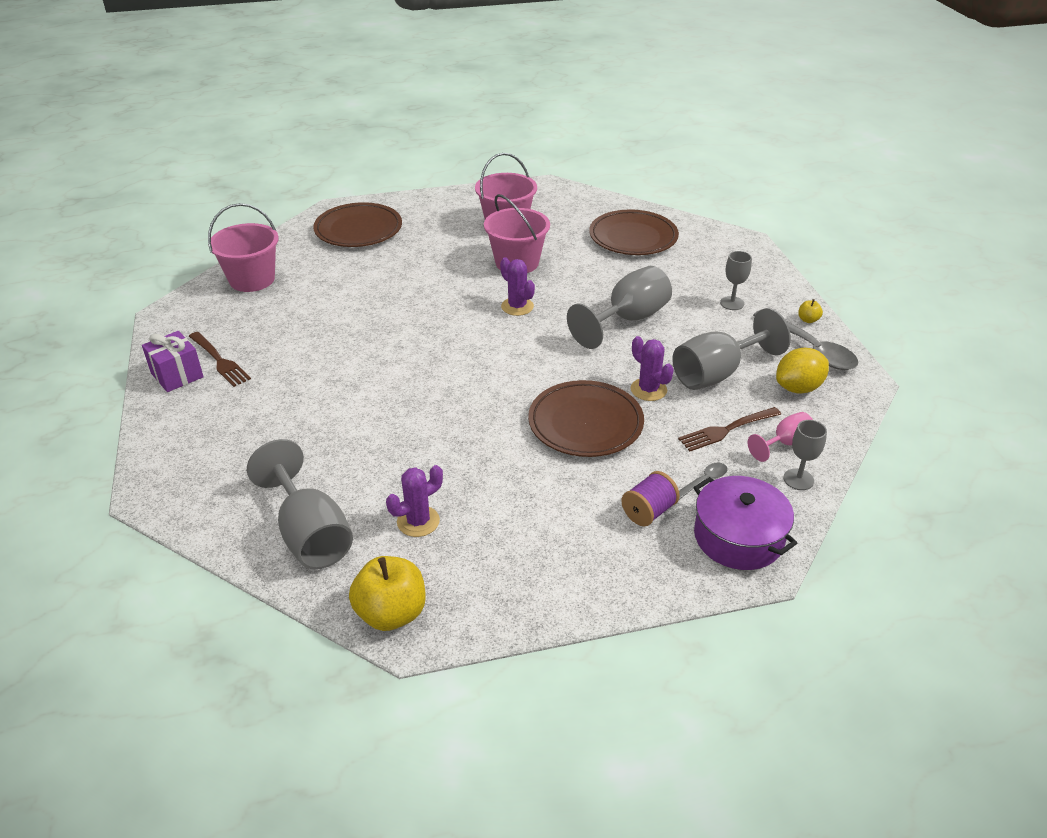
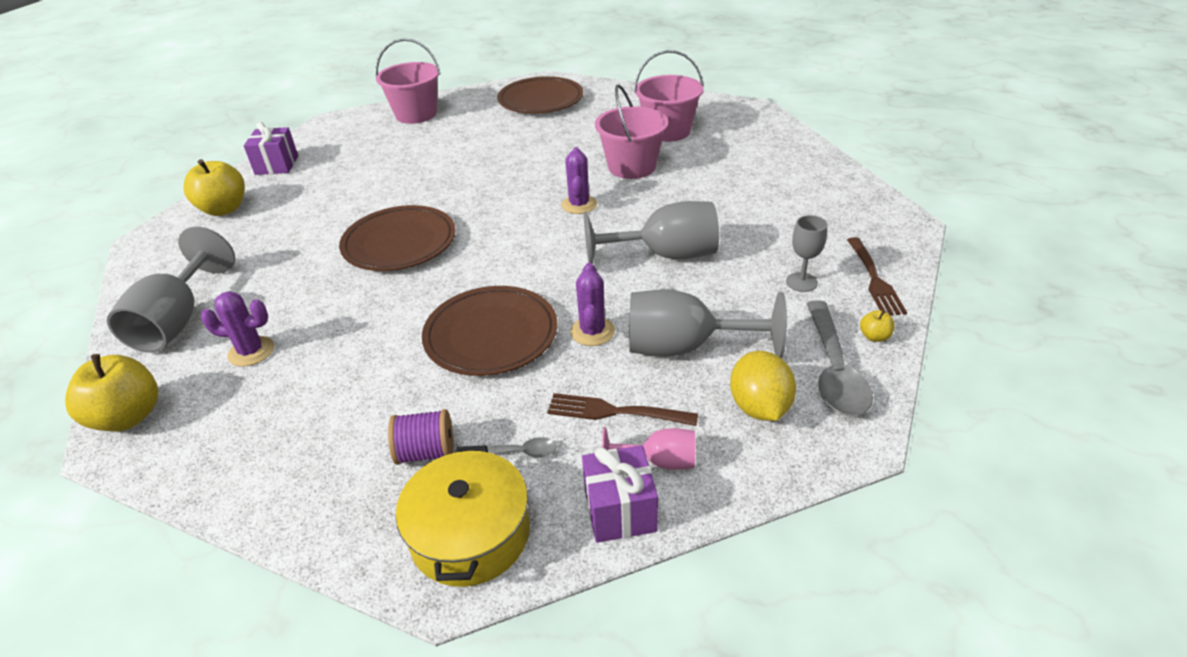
camera: 40 degrees right, 0 degrees up
(189, 433) = (224, 209): none -> yellow apple
(219, 360) = (314, 165): brown fork -> brown fork (874, 279)
(633, 237) = (777, 180): brown plate -> brown plate (399, 243)
(738, 537) = (470, 534): purple pot -> yellow pot
(798, 388) = (759, 407): yellow lemon -> yellow lemon turned 75 degrees clockwise
(798, 479) = (620, 510): grey goblet -> purple gift

